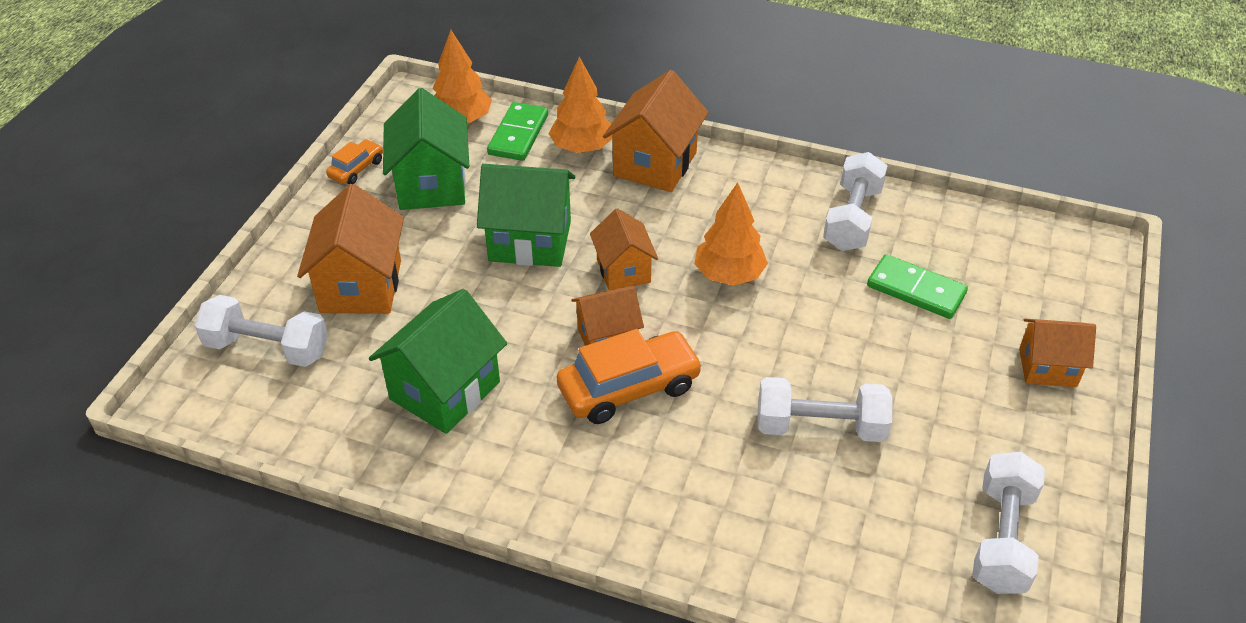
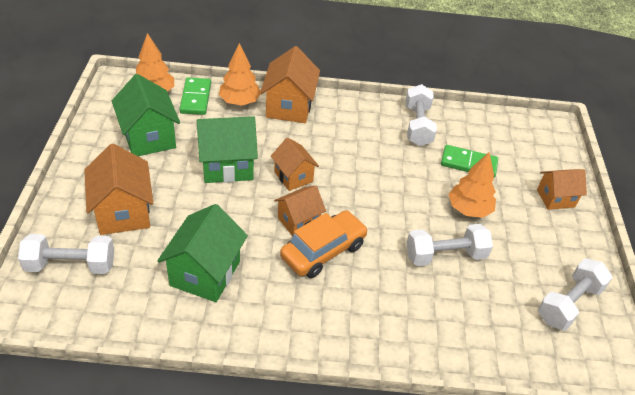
camera: 20 degrees left, 0 degrees up
(356, 169) = (93, 133): orange car -> none
(729, 275) = (358, 170): orange tree -> orange tree (469, 209)
(1002, 538) = (569, 303): white dumbbell -> white dumbbell turned 45 degrees clockwise

